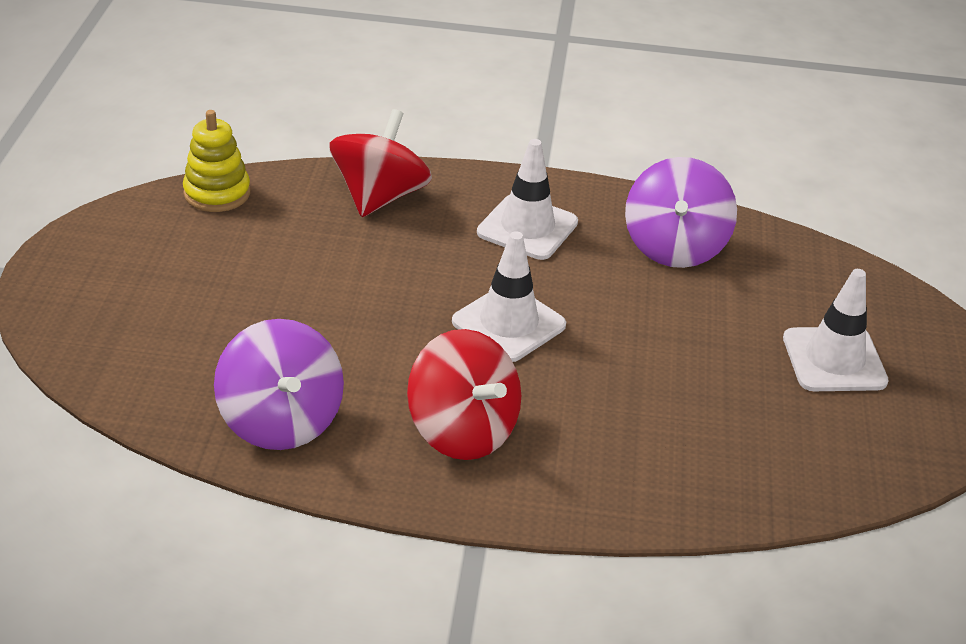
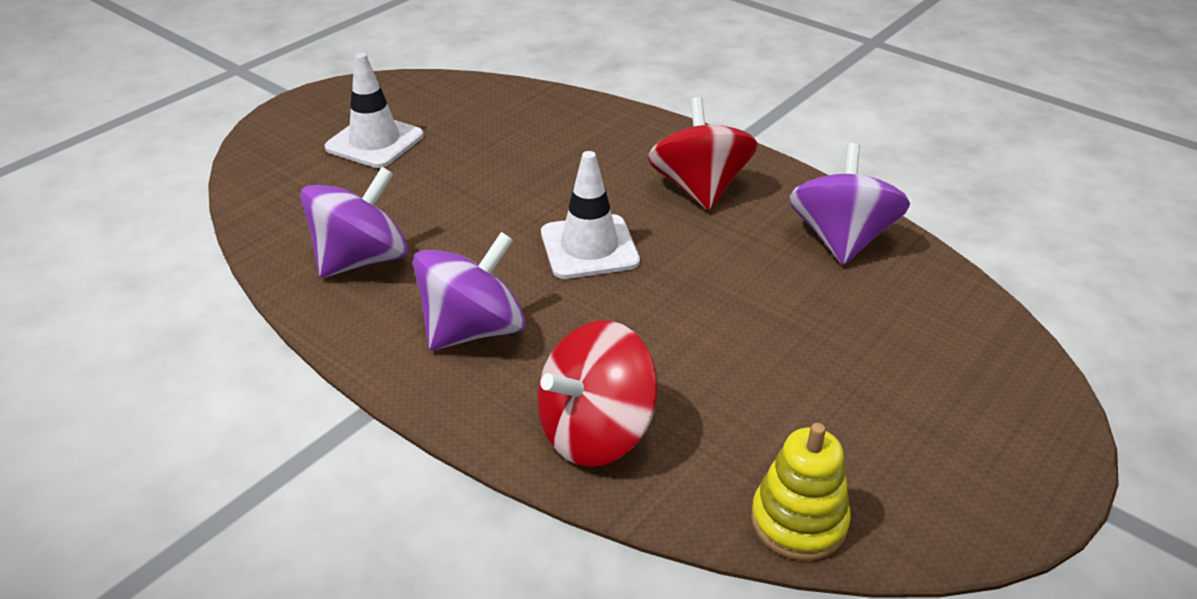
camera: 145 degrees left, 0 degrees up
(527, 227) = (473, 329): white traffic cone -> purple spinning top

